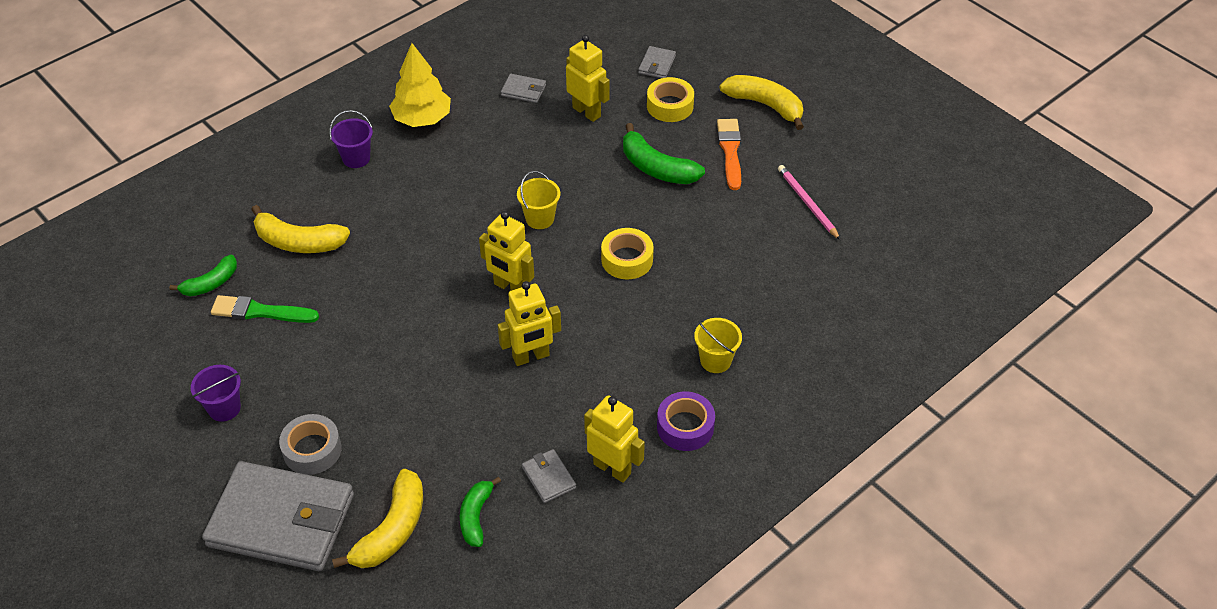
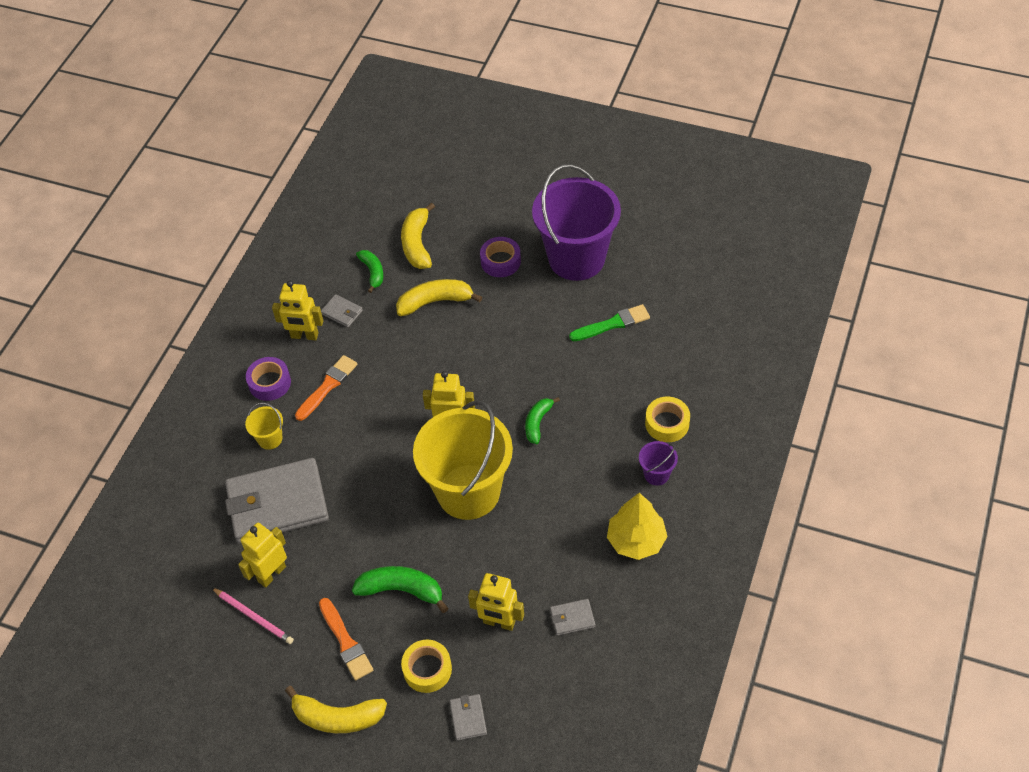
camera: 155 degrees right, 5 degrees up
(211, 283) = (665, 326): green banana -> green banana (538, 423)
(224, 408) = (576, 258): purple bucket -> purple bucket, size x2.49
(281, 520) = (485, 220): grey wallet -> grey wallet (277, 504)
(298, 242) = (634, 384): yellow banana -> yellow banana (435, 302)
(312, 450) = (500, 261): grey tape -> purple tape
(531, 357) = (402, 381): yellow robot -> yellow robot (271, 574)
(540, 218) = (468, 492): yellow bucket -> yellow bucket, size x2.49
(619, 390) = (327, 386): none -> orange brush
(627, 259) = (378, 489): yellow tape -> yellow tape (667, 423)

